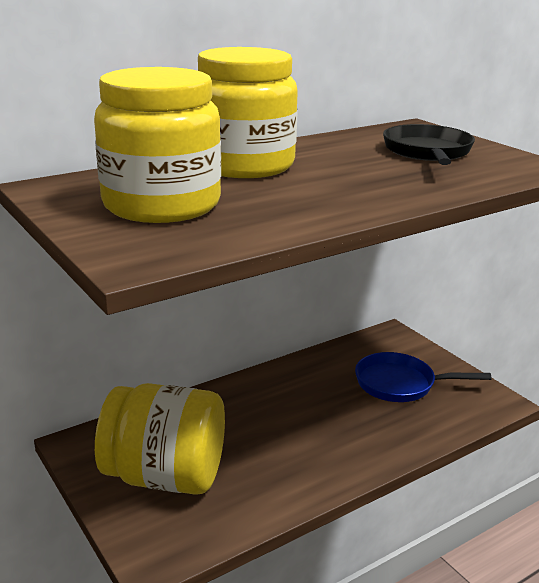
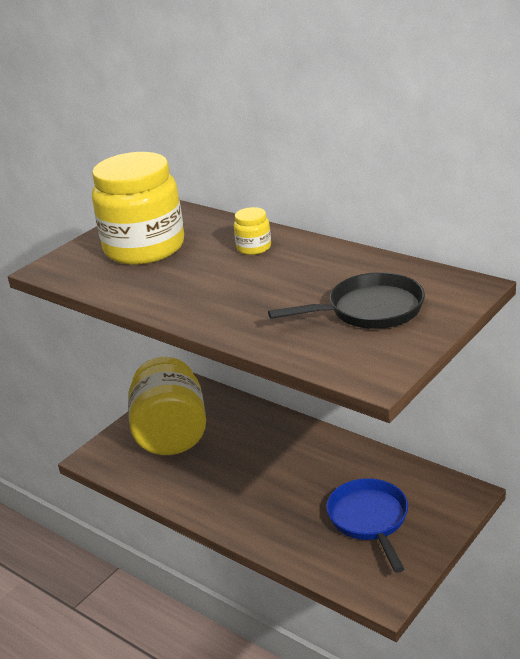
camera: 75 degrees right, 5 degrees up
(244, 165) = (254, 248): yellow jar -> yellow jar, size x0.42

